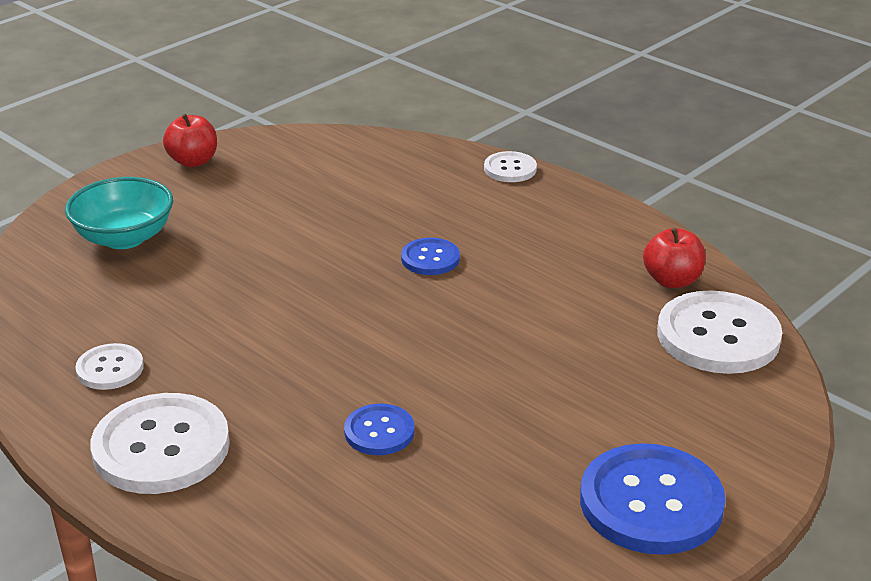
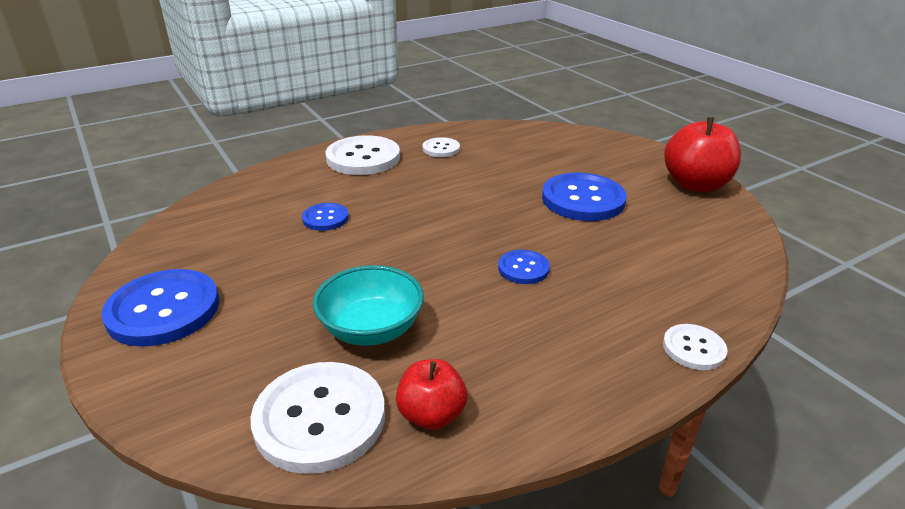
camera: 105 degrees right, 0 degrees up
(124, 238) = (583, 157): turquoise bowl -> turquoise bowl (371, 329)
(193, 161) = (695, 184): red apple -> red apple, size x1.67
(255, 232) = (583, 199): none -> blue button

